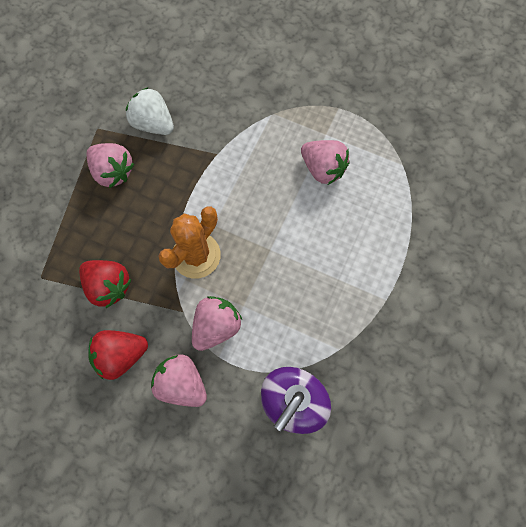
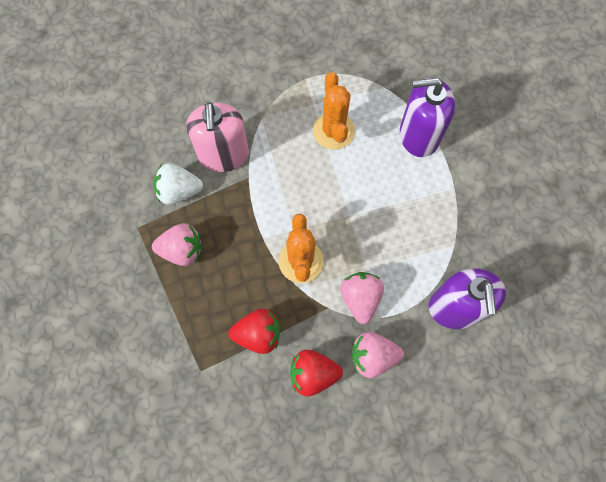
camera: 40 degrees left, 0 degrees up
(121, 355) = (313, 374): red strawberry -> red strawberry turned 60 degrees clockwise
(214, 121) = (223, 154): none -> pink soap dispenser
(323, 169) = (333, 131): pink strawberry -> orange cactus
(396, 229) = (419, 135): none -> purple soap dispenser

